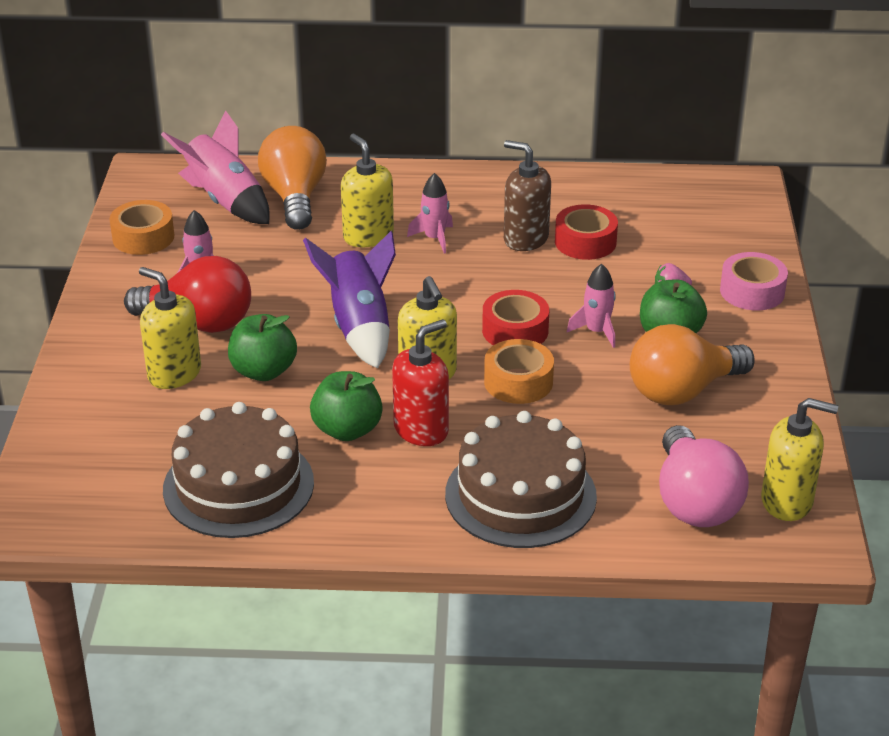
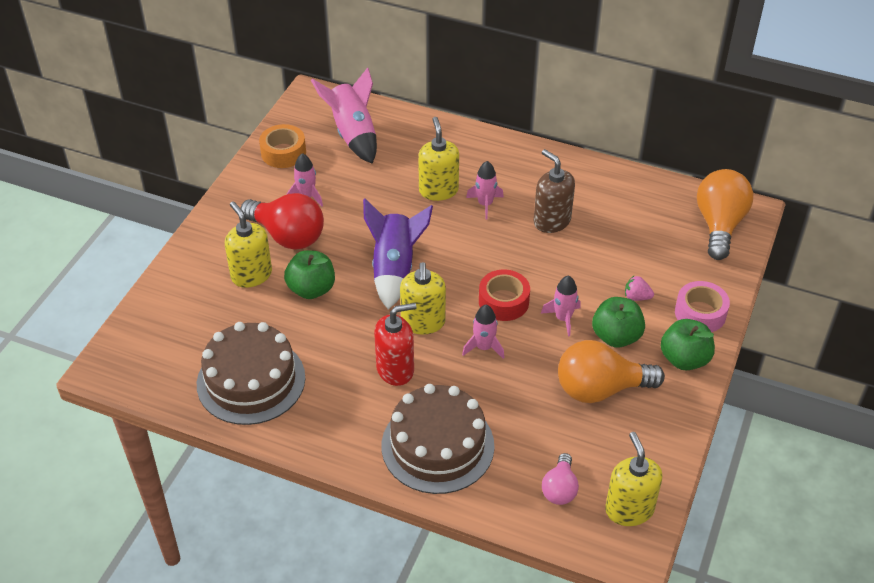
camera: 20 degrees right, 10 degrees up
(295, 197) = (403, 143): orange light bulb -> orange light bulb (719, 225)
(347, 430) = (344, 355): green apple -> green apple (684, 359)
(518, 382) = (484, 347): orange tape -> pink rocket
(585, 242) = (595, 235): red tape -> none
(694, 502) = (559, 489): pink light bulb -> pink light bulb, size x0.55
(787, 501) = (629, 509): yellow soap dispenser -> yellow soap dispenser turned 135 degrees counterclockwise

